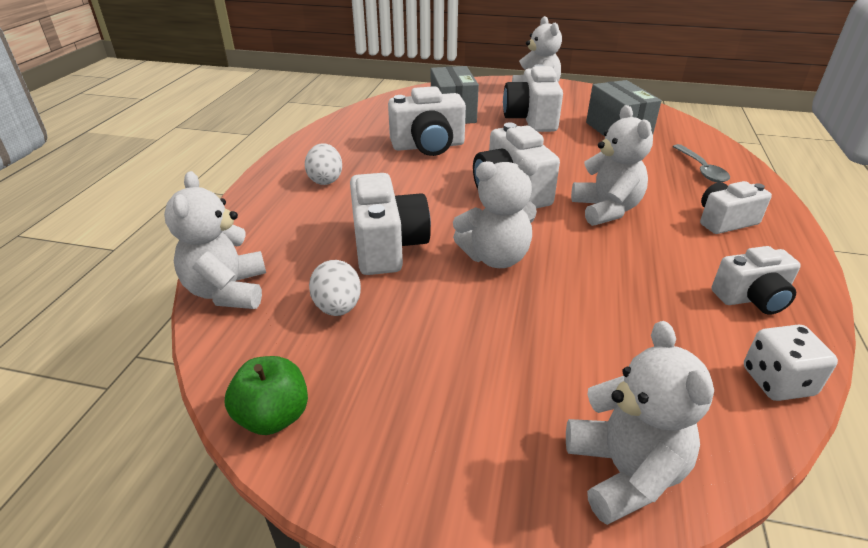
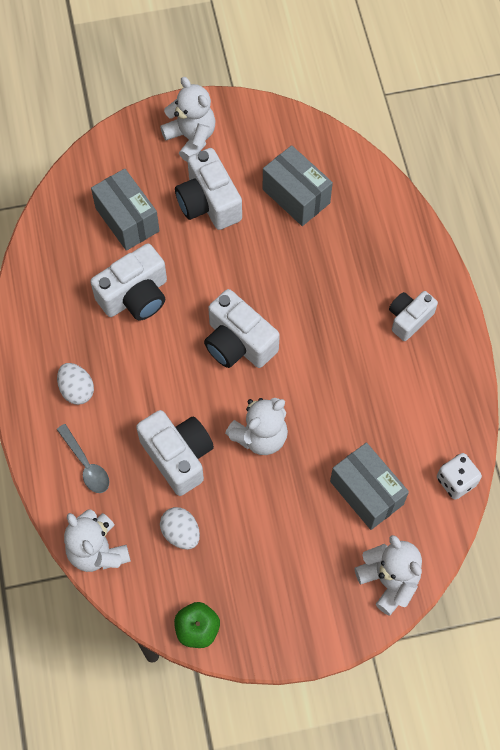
camera: 25 degrees left, 30 degrees up
(606, 210) = (320, 339): white teddy bear -> none
(620, 349) = (366, 493): none -> grey box
(701, 169) = (381, 242): grey spoon -> grey spoon (86, 464)
(752, 298) = (436, 408): white camera -> none

